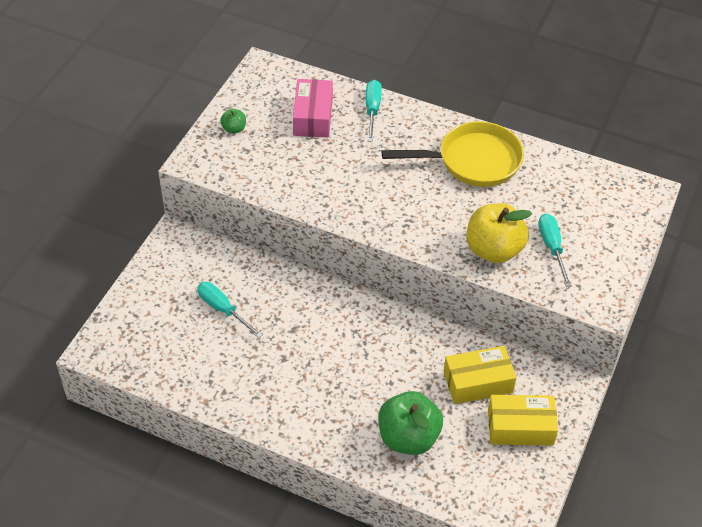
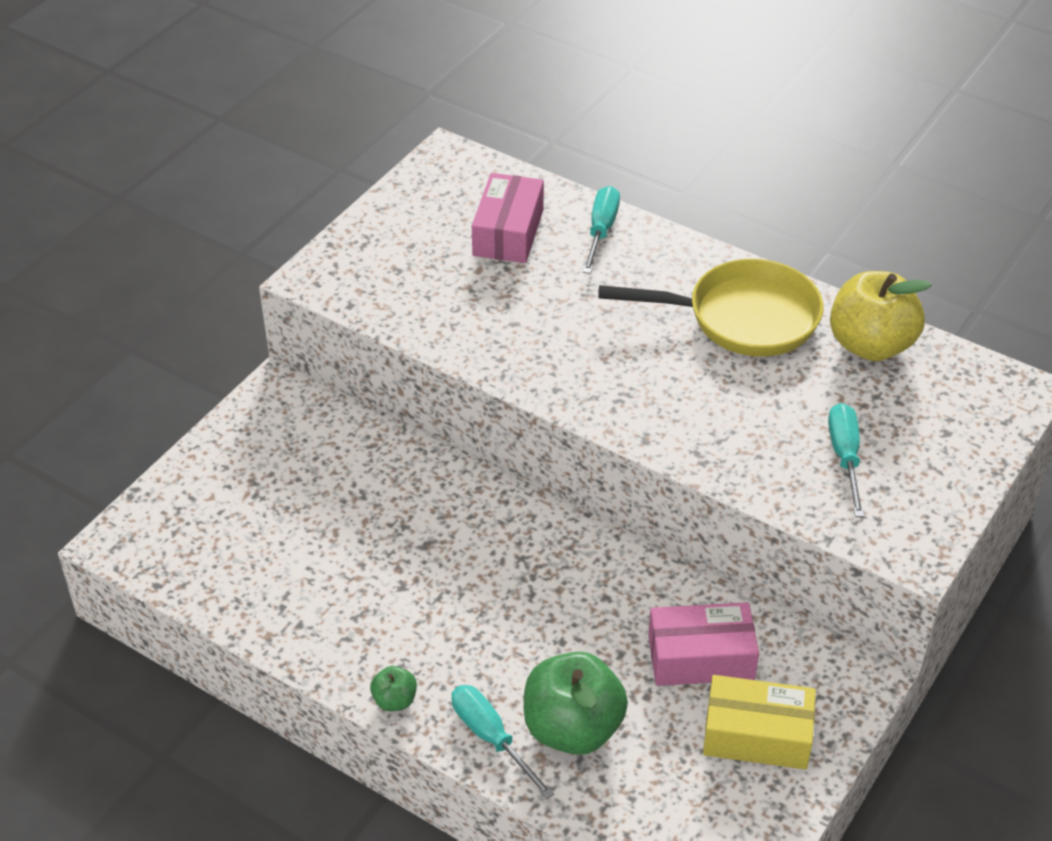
camera: 10 degrees right, 5 degrees down
(223, 309) = (325, 504): turquoise screwdriver -> turquoise screwdriver (491, 738)
(234, 129) = (385, 238): green apple -> green apple (394, 700)
(478, 382) = (701, 657): yellow box -> pink box
(493, 250) = (750, 451): yellow apple -> yellow apple (870, 345)

